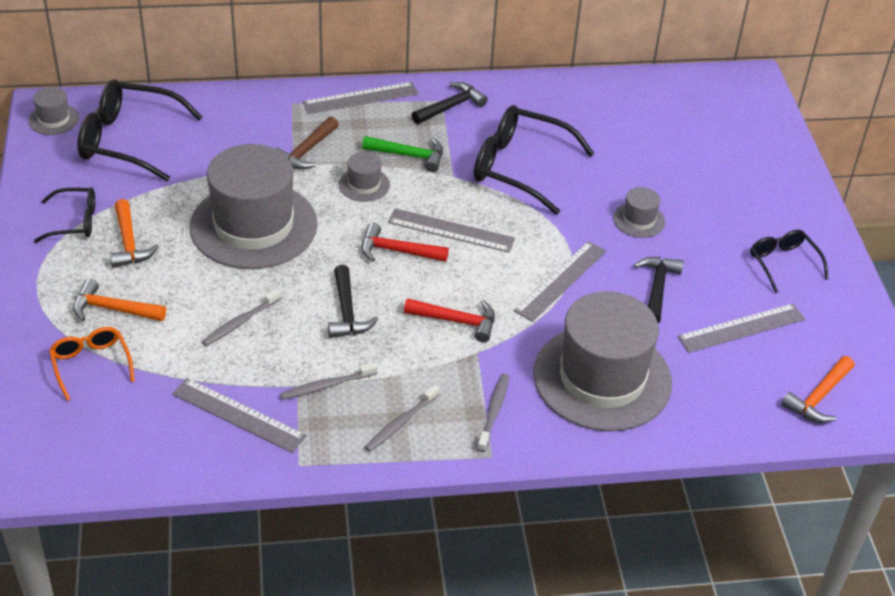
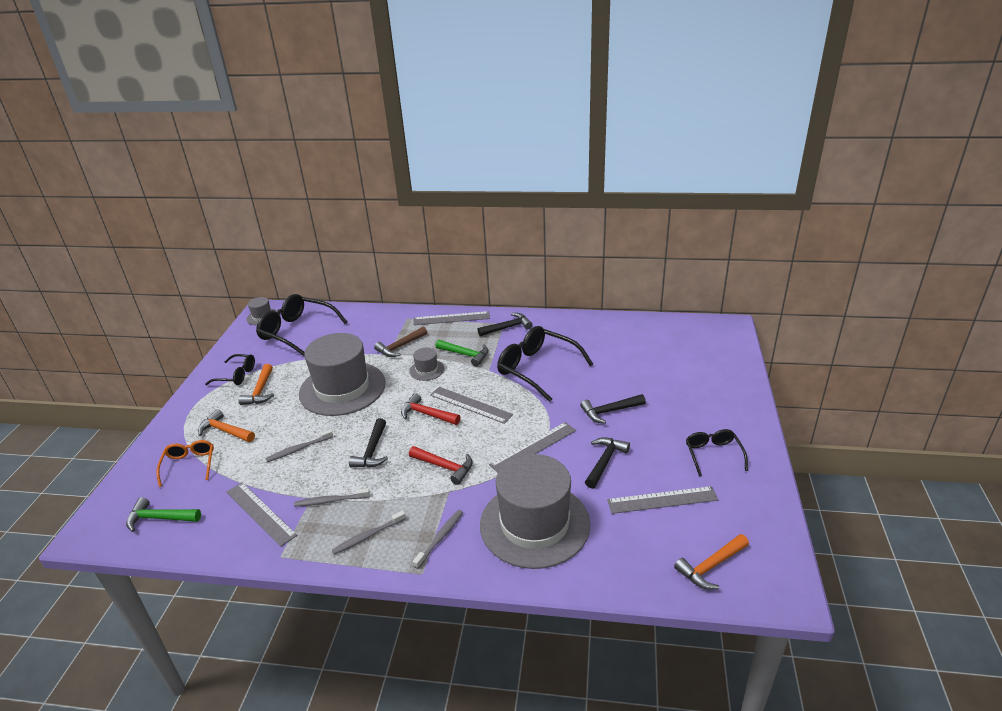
camera: 20 degrees right, 10 degrees down
(97, 442) = (159, 518): none -> green hammer
(639, 220) = (609, 411): grey hat -> black hammer

